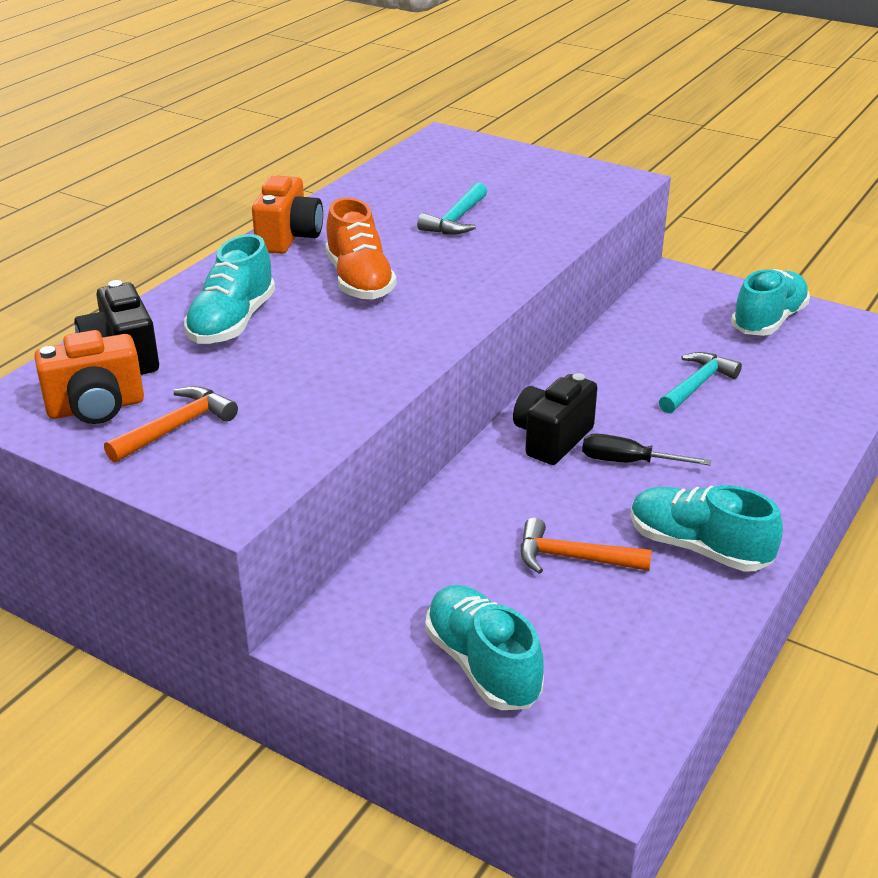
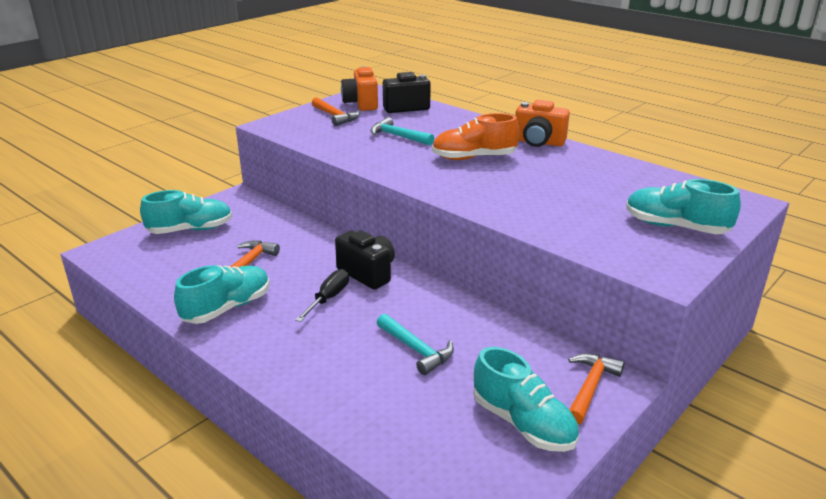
camera: 100 degrees right, 5 degrees down
(232, 322) = (431, 127): turquoise shoe -> turquoise shoe (675, 227)
(456, 220) = (568, 193): turquoise hammer -> turquoise hammer (398, 136)
(695, 290) = (590, 387): none -> orange hammer

